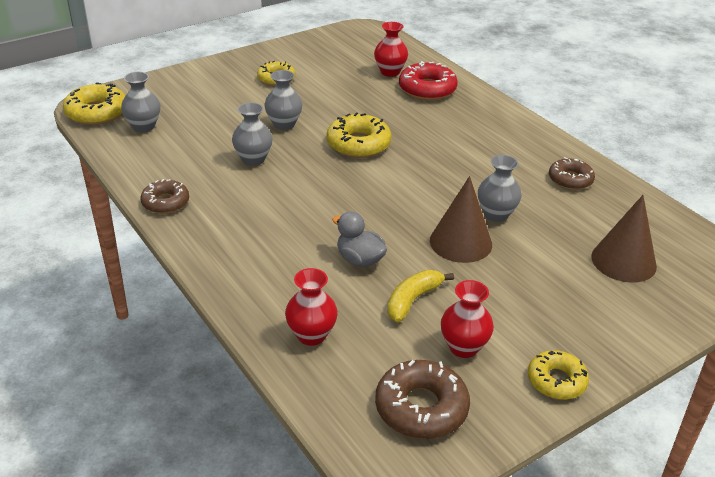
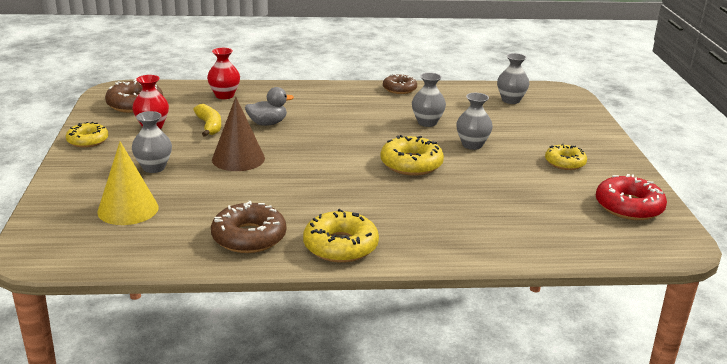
camera: 120 degrees right, 10 degrees down
(96, 112) = (546, 91): yellow donut -> yellow donut (340, 246)
(390, 72) = (545, 222): red vase -> none
(427, 89) = (489, 230): red donut -> red donut (628, 207)
(496, 214) = (249, 183): grey vase -> grey vase (154, 168)
(570, 179) = (249, 237): brown donut -> brown donut, size x1.51
(623, 261) = (128, 209): brown cone -> yellow cone

